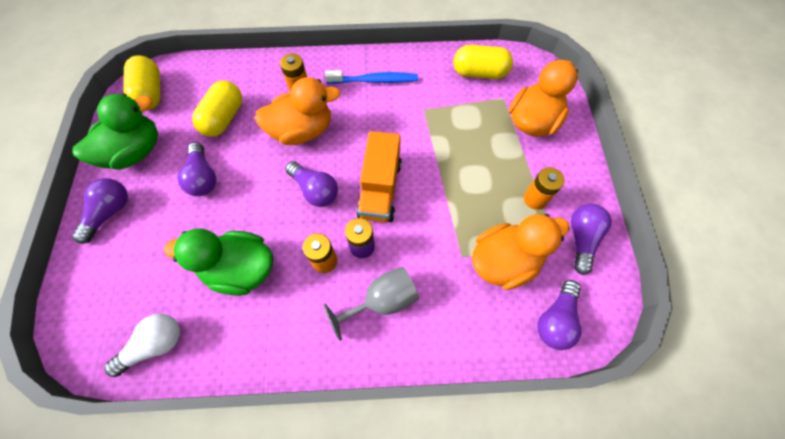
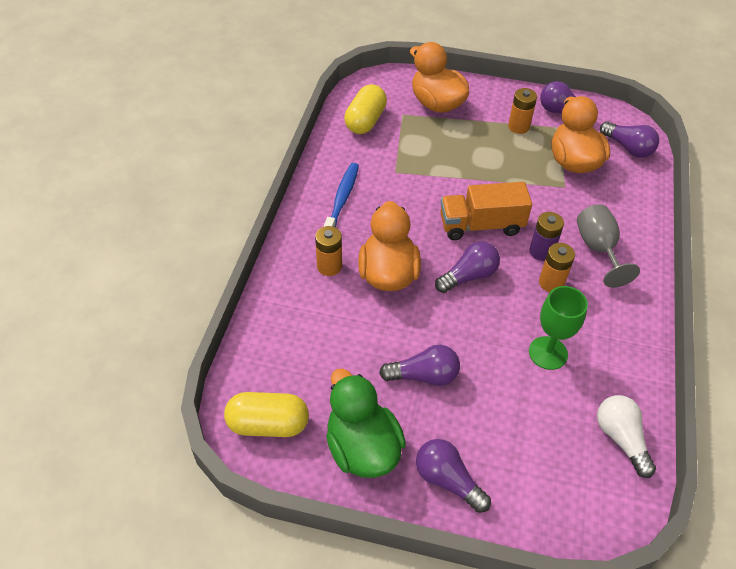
camera: 75 degrees left, 15 degrees down
(224, 118) = (343, 345): yellow capsule -> none
(241, 269) = (548, 353): green duck -> green goblet
(380, 189) = (481, 225): orange truck -> orange truck turned 150 degrees clockwise

